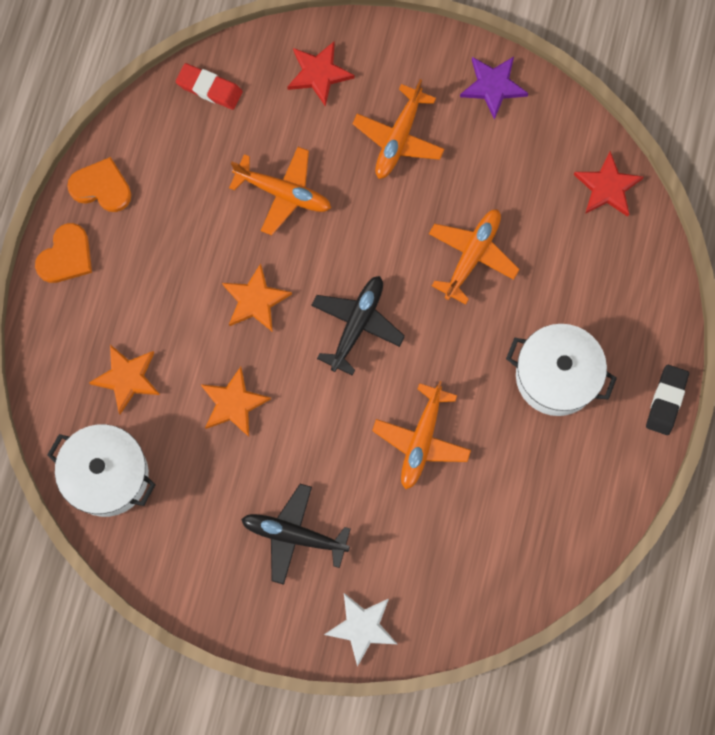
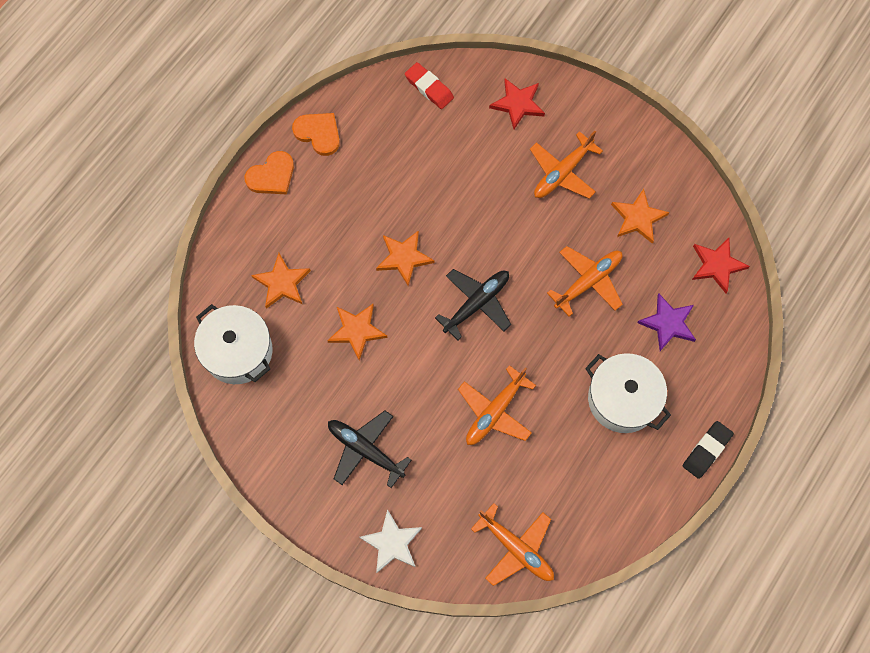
camera: 20 degrees right, 5 degrees down
(283, 193) = (456, 184): orange plane -> orange plane (516, 548)
(493, 86) = (652, 158): purple star -> purple star (668, 323)
(501, 162) = (638, 218): none -> orange star

